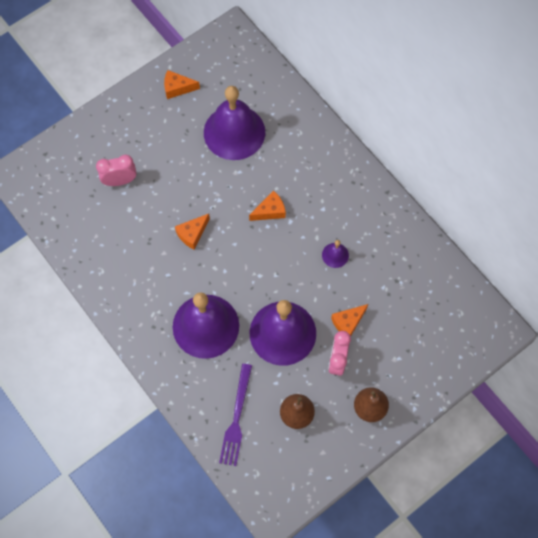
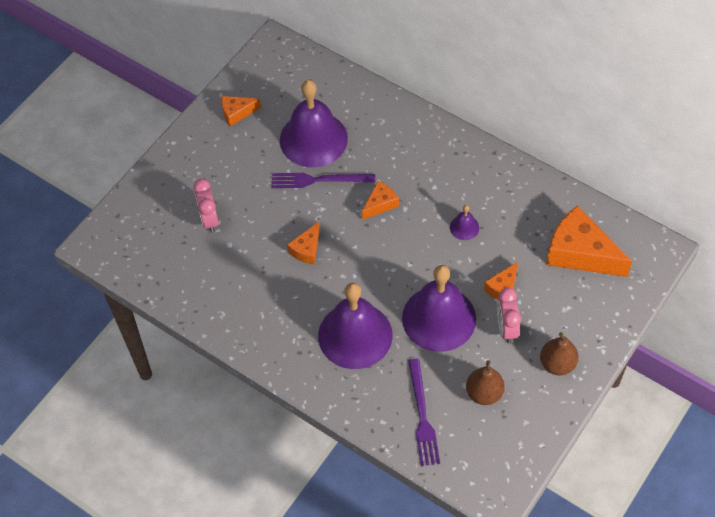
camera: 15 degrees left, 10 degrees down
(120, 181) = (209, 219): pink clock -> pink clock turned 75 degrees counterclockwise
(225, 172) = (319, 180): none -> purple fork
(428, 310) = (580, 253): none -> orange cheese

